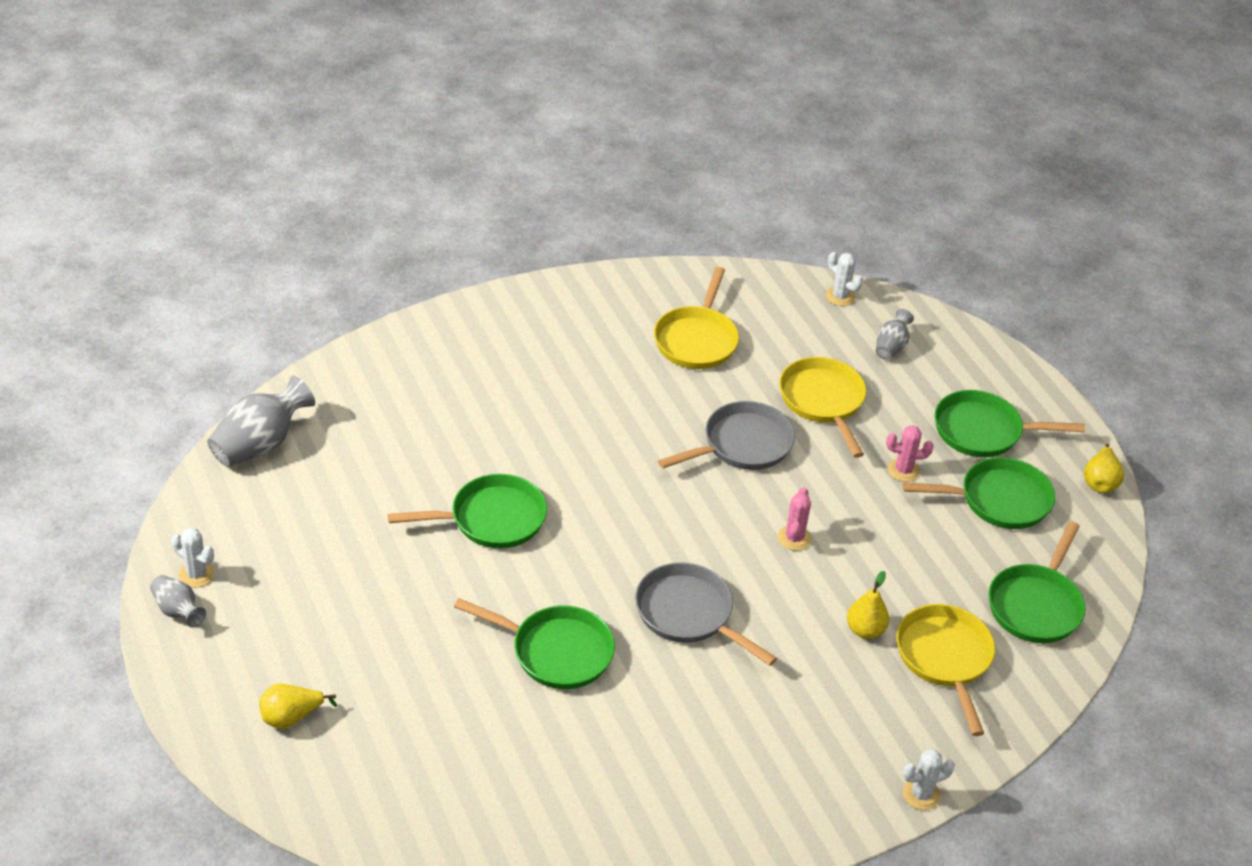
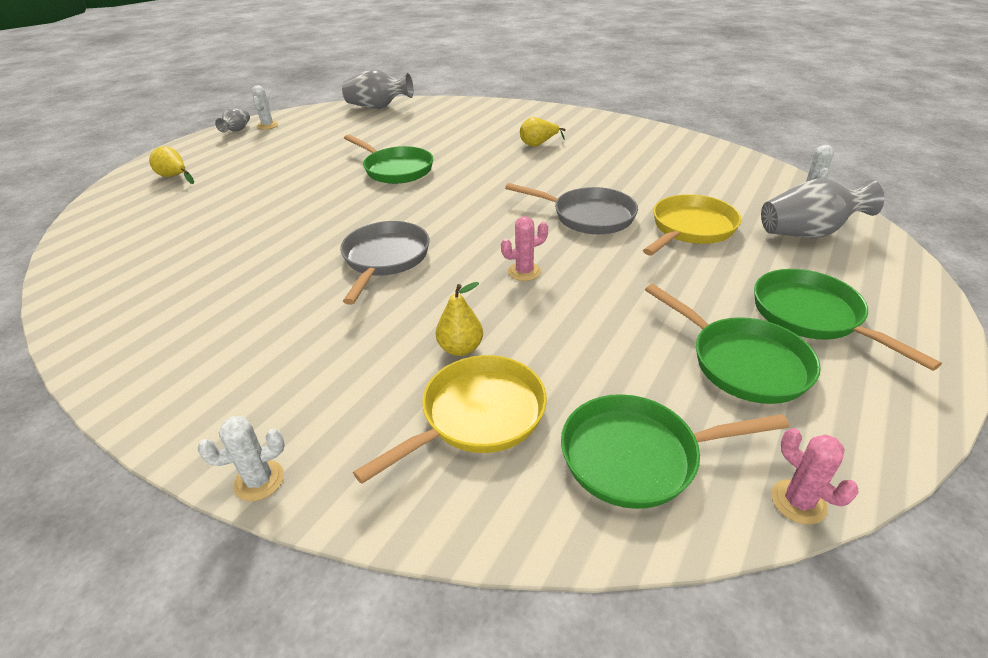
camera: 60 degrees right, 5 degrees down
(556, 651) = (296, 226): green pan -> none
(697, 340) = (657, 167): yellow pan -> none
(891, 347) = (807, 233): grey vase -> grey vase, size x1.79
(903, 470) = (684, 292): pink cactus -> pink cactus (798, 502)
(921, 794) = (259, 481): white cactus -> white cactus turned 60 degrees counterclockwise
(1100, 482) = (900, 428): yellow pear -> yellow pear (538, 144)

